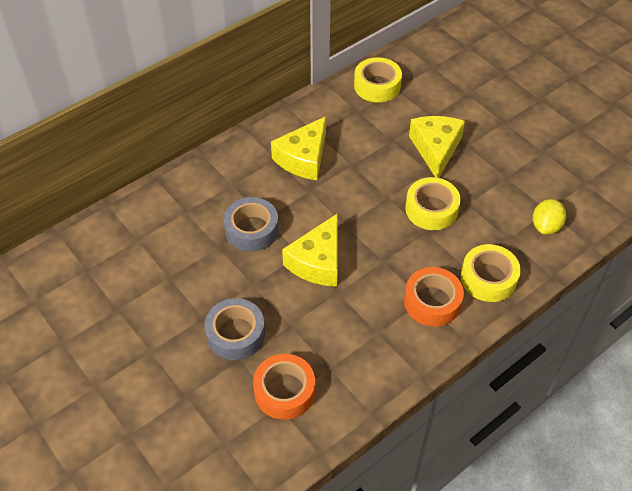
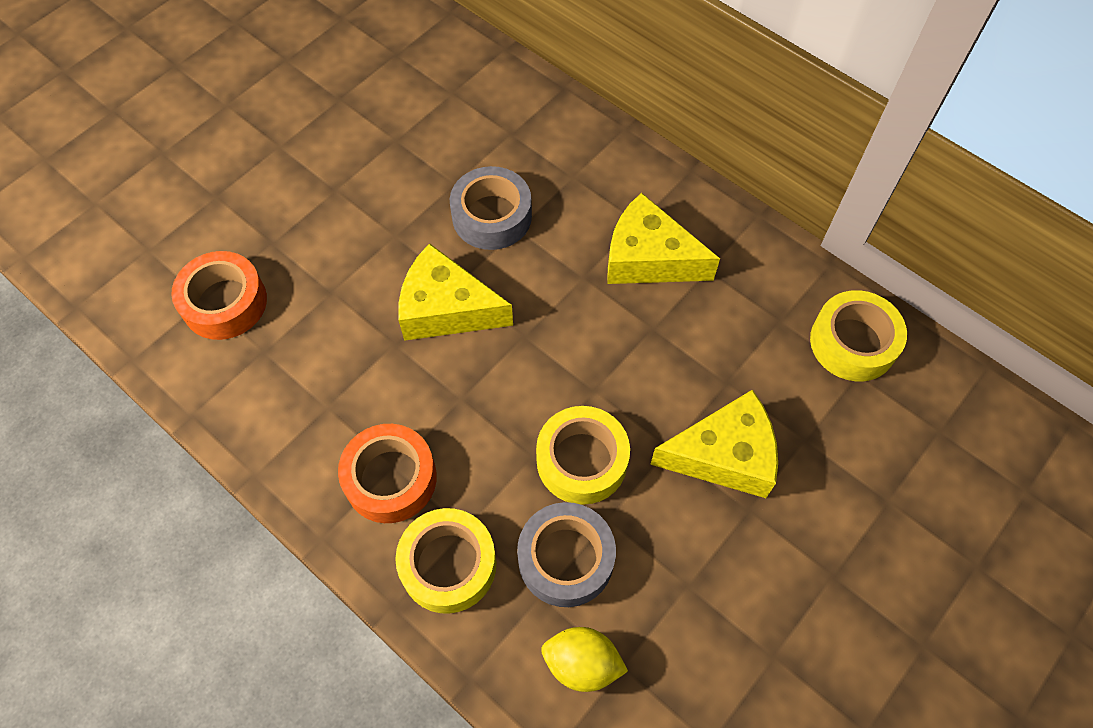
camera: 80 degrees right, 10 degrees up
(235, 334) = (311, 231): grey tape -> grey tape (566, 559)

